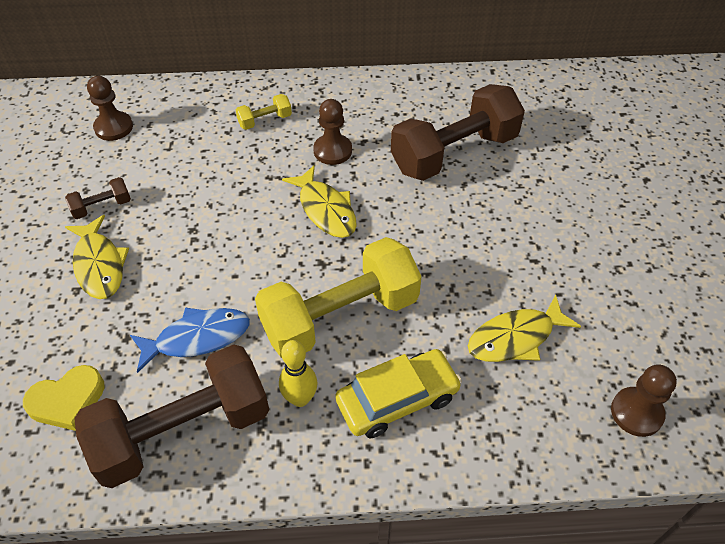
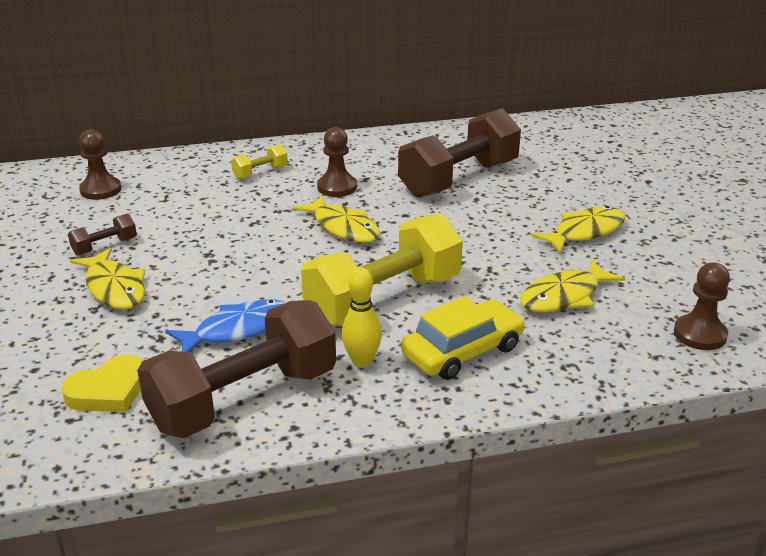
camera: 10 degrees left, 20 degrees down
(561, 247) = (585, 232): none -> yellow fish

